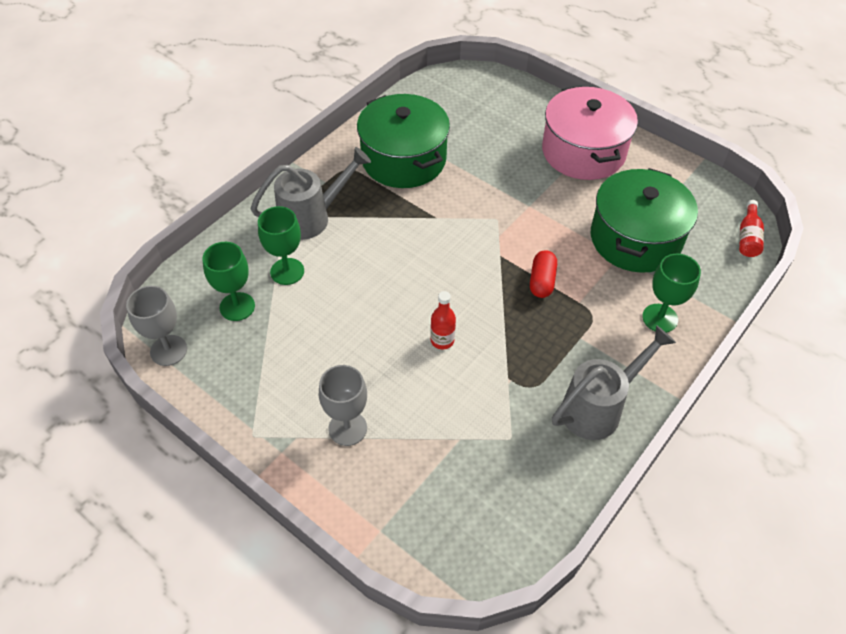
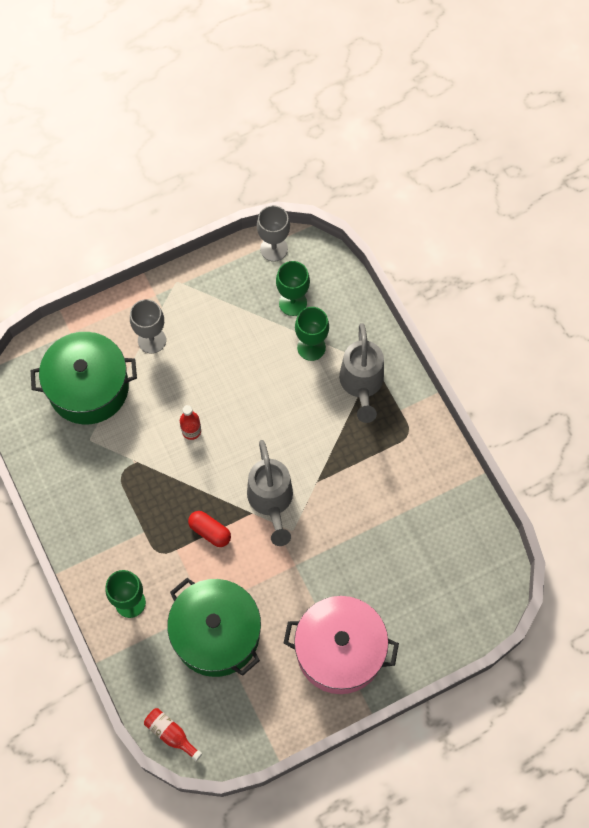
camera: 115 degrees right, 15 degrees up
(404, 159) = (400, 485): green pot -> green pot (88, 388)
(599, 407) = (81, 511): grey watering can -> grey watering can (271, 502)

